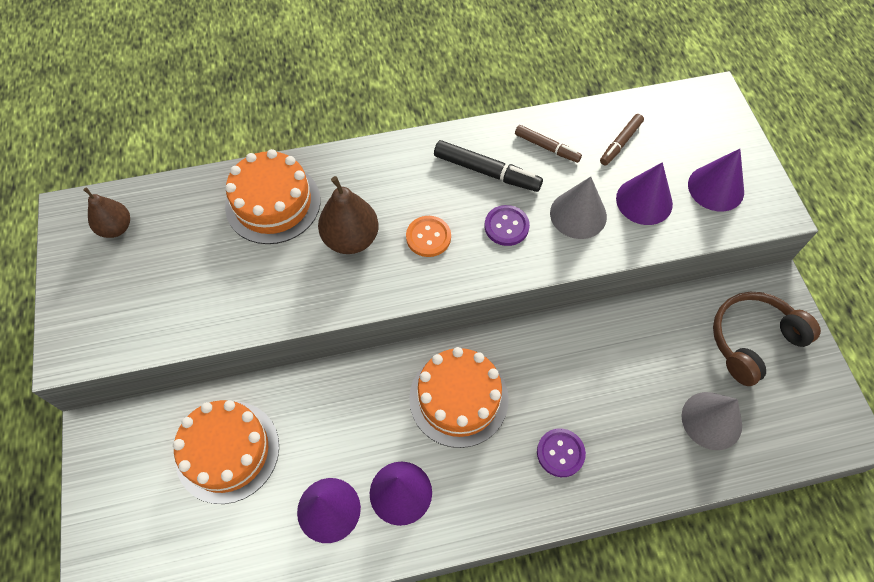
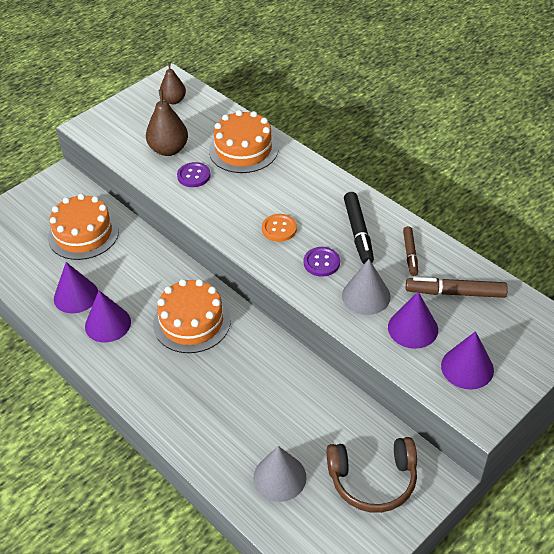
camera: 60 degrees right, 15 degrees down
(351, 239) = (247, 195): brown pear -> brown pear (169, 149)
(560, 453) = (189, 394): purple button -> purple button (193, 176)
(620, 143) = (455, 293): brown marker -> brown marker, size x1.55
(753, 340) = (373, 480): brown headphones -> brown headphones turned 150 degrees clockwise

